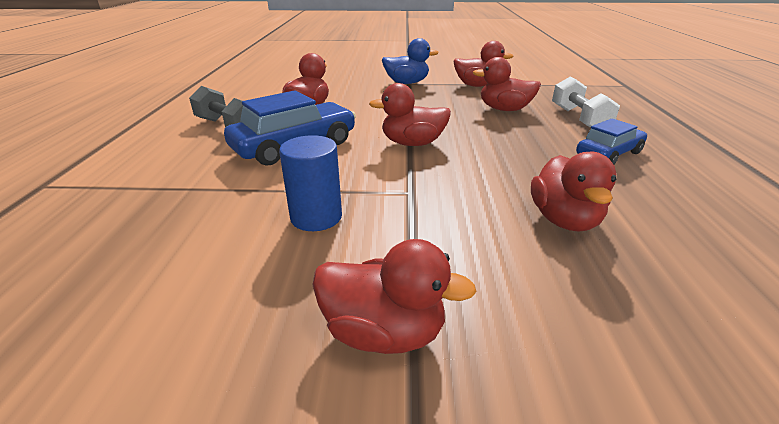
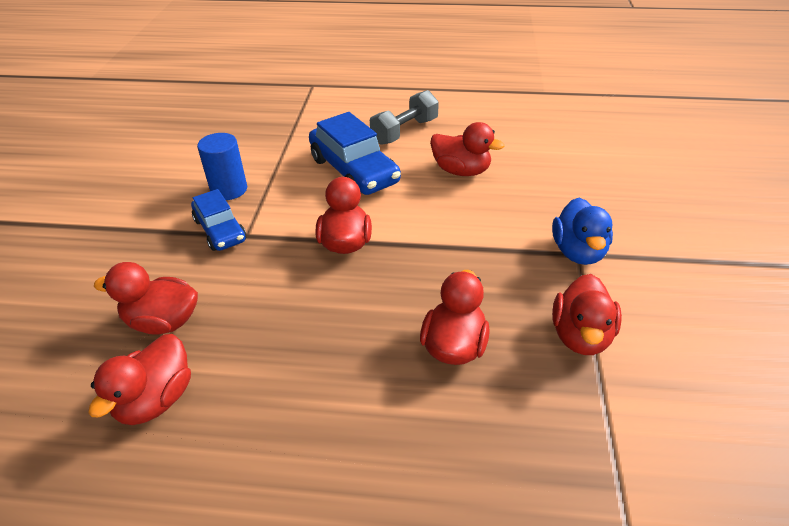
camera: 95 degrees right, 10 degrees up
(384, 332) = (109, 217): red duck -> red duck (156, 400)
(578, 119) = (408, 434): white dumbbell -> none
(608, 154) = (275, 417): blue car -> blue car (220, 230)

